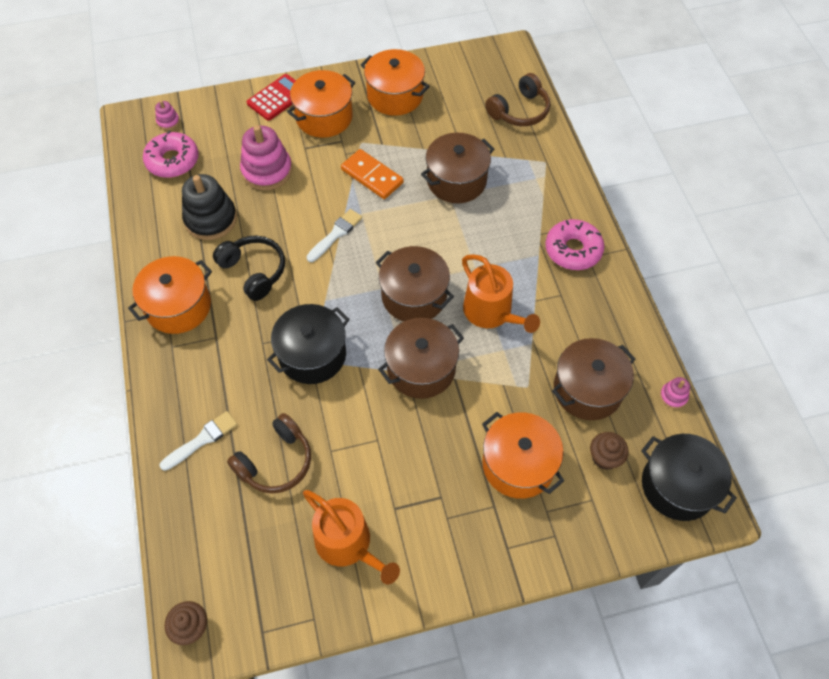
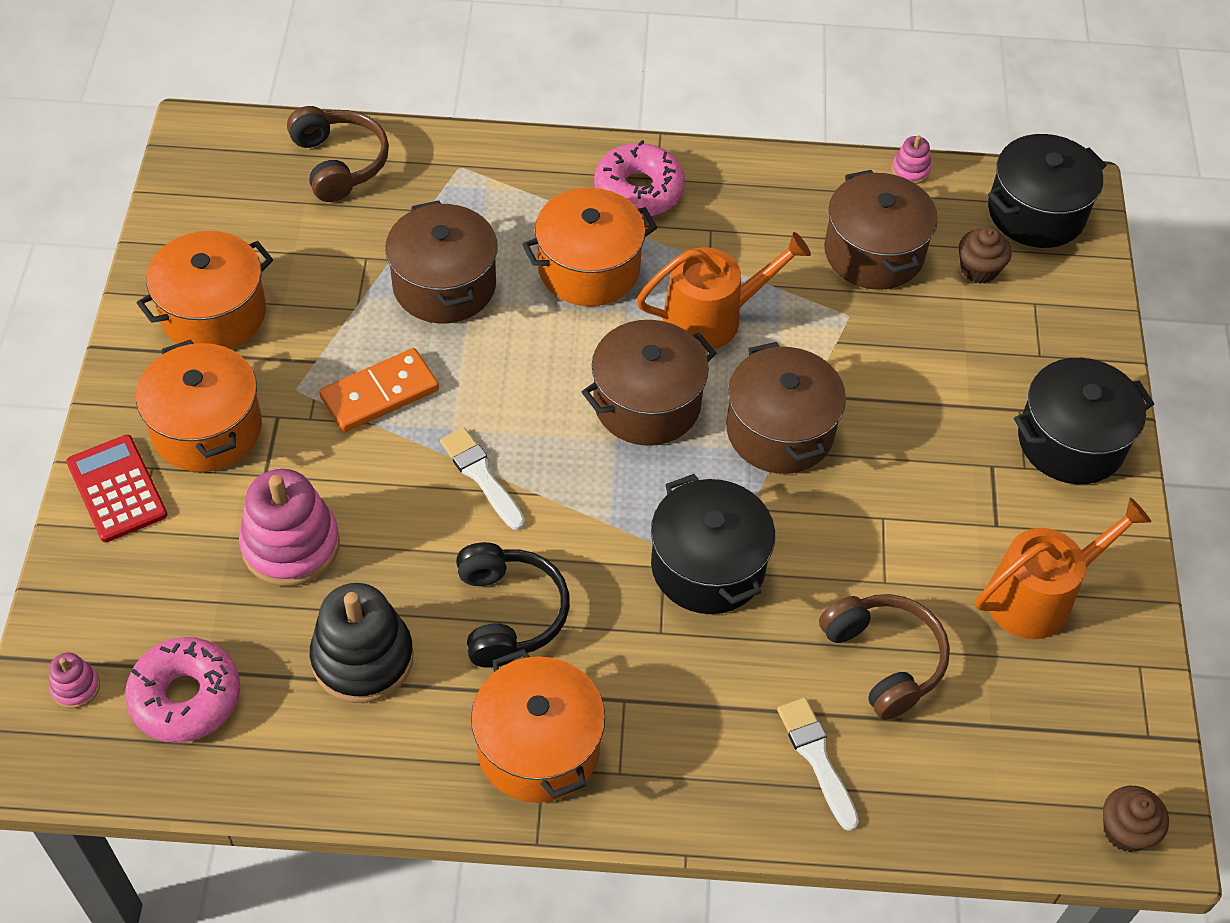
camera: 75 degrees left, 5 degrees down
(254, 271) = (509, 613): black headphones -> black headphones turned 105 degrees clockwise
(480, 544) = (1071, 441): none -> black pot
(518, 464) = (965, 364): orange pot -> orange pot (589, 268)

